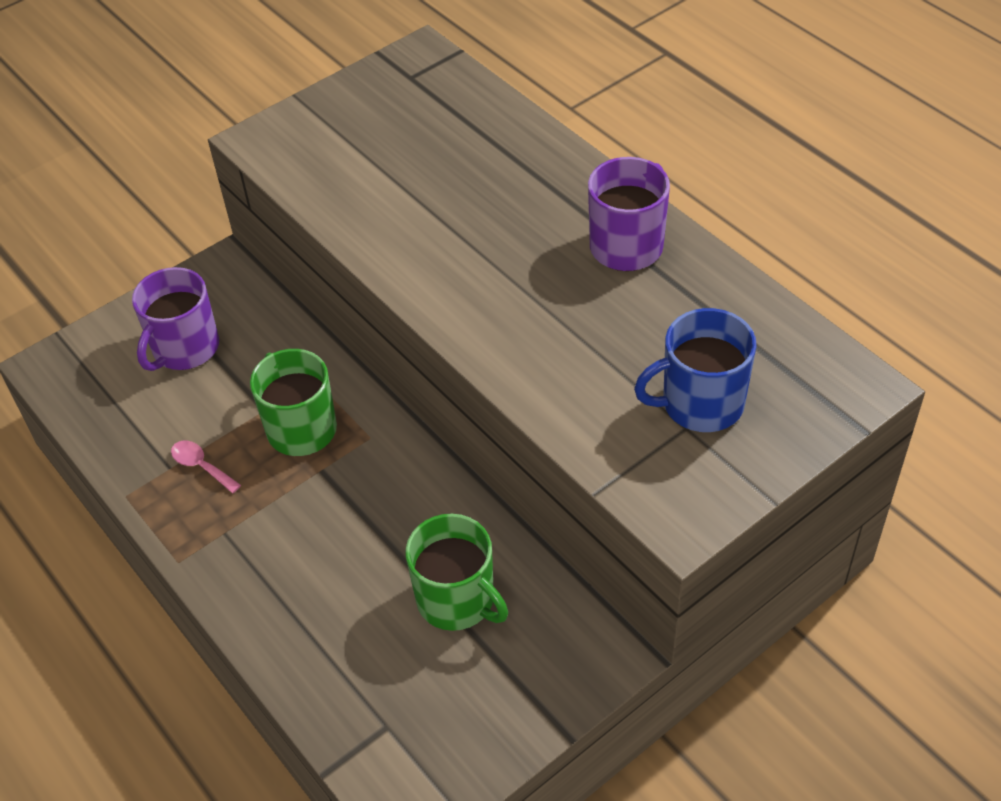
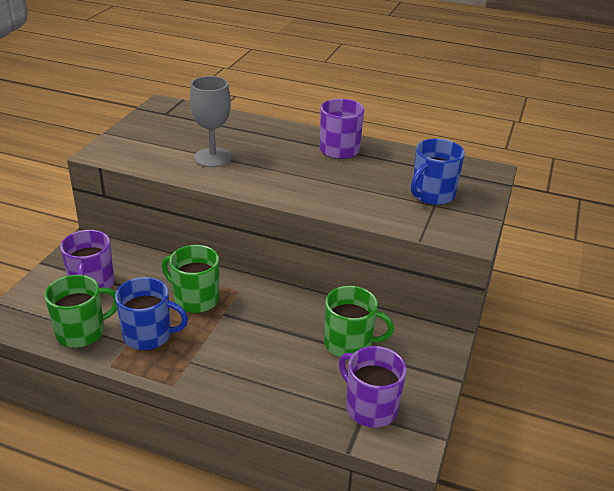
camera: 35 degrees left, 15 degrees down
(125, 425) = (82, 332): none -> green mug
(201, 466) = (149, 335): pink spoon -> blue mug
(404, 721) = (370, 407): none -> purple mug
(411, 201) = (213, 158): none -> grey goblet

